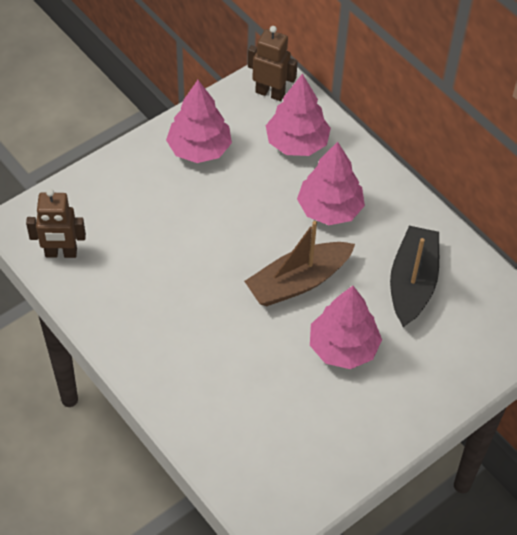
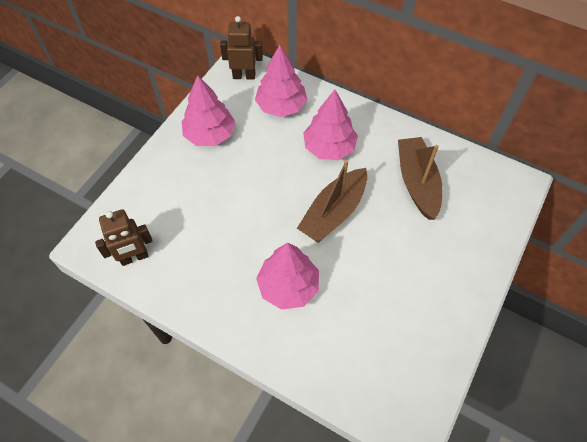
camera: 20 degrees left, 5 degrees up
(343, 347) = (393, 252): pink tree -> pink tree (288, 286)
(412, 283) = (417, 182): black boat -> brown boat

